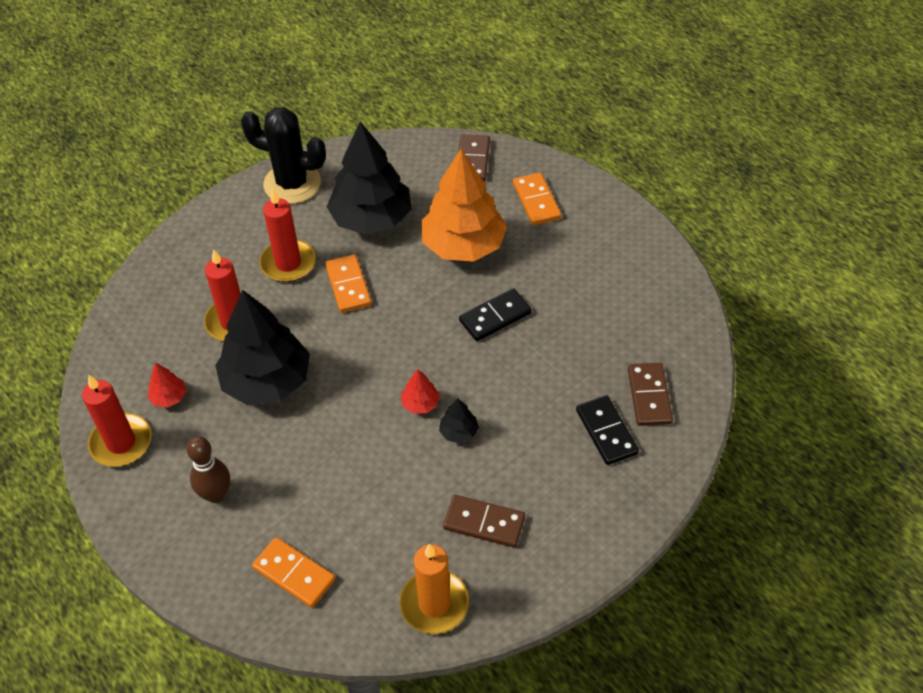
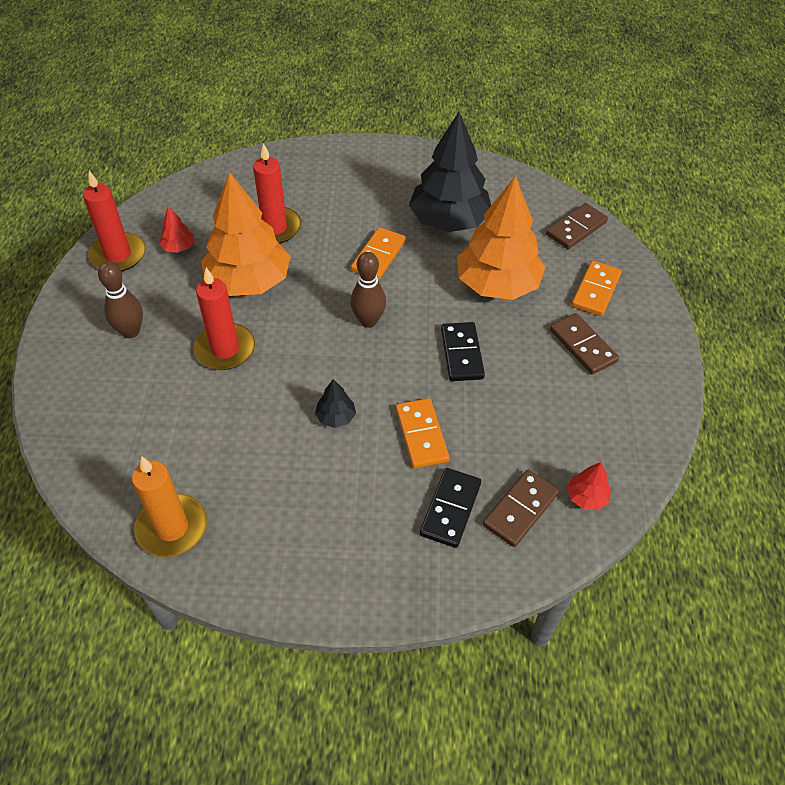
camera: 40 degrees right, 0 degrees up
(266, 381) = (249, 281): black tree -> orange tree
(288, 263) = (355, 213): red candle -> red candle (225, 349)
(292, 184) = (420, 163): black cactus -> none
(294, 574) = (112, 424): orange domino -> orange domino (421, 435)
(400, 343) = (368, 321): none -> brown bowling pin
(420, 403) = (332, 375): red tree -> red tree (586, 497)
(484, 523) = (275, 499): brown domino -> brown domino (583, 346)
(495, 317) = (461, 354): black domino -> black domino turned 75 degrees clockwise

